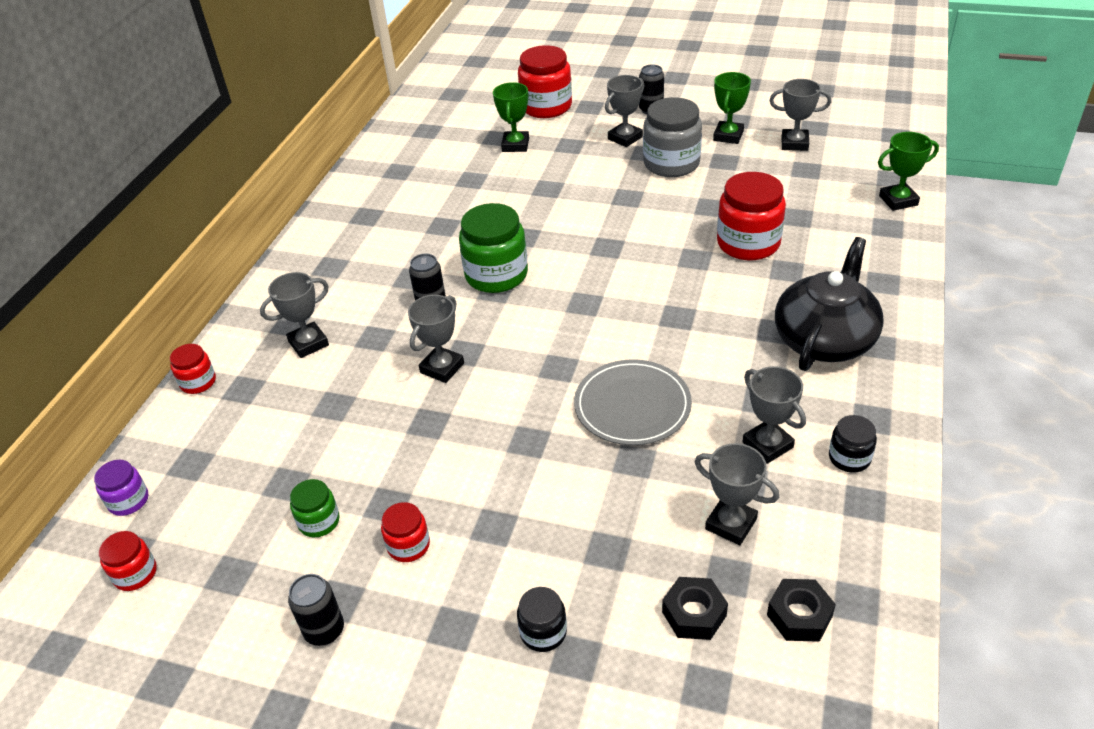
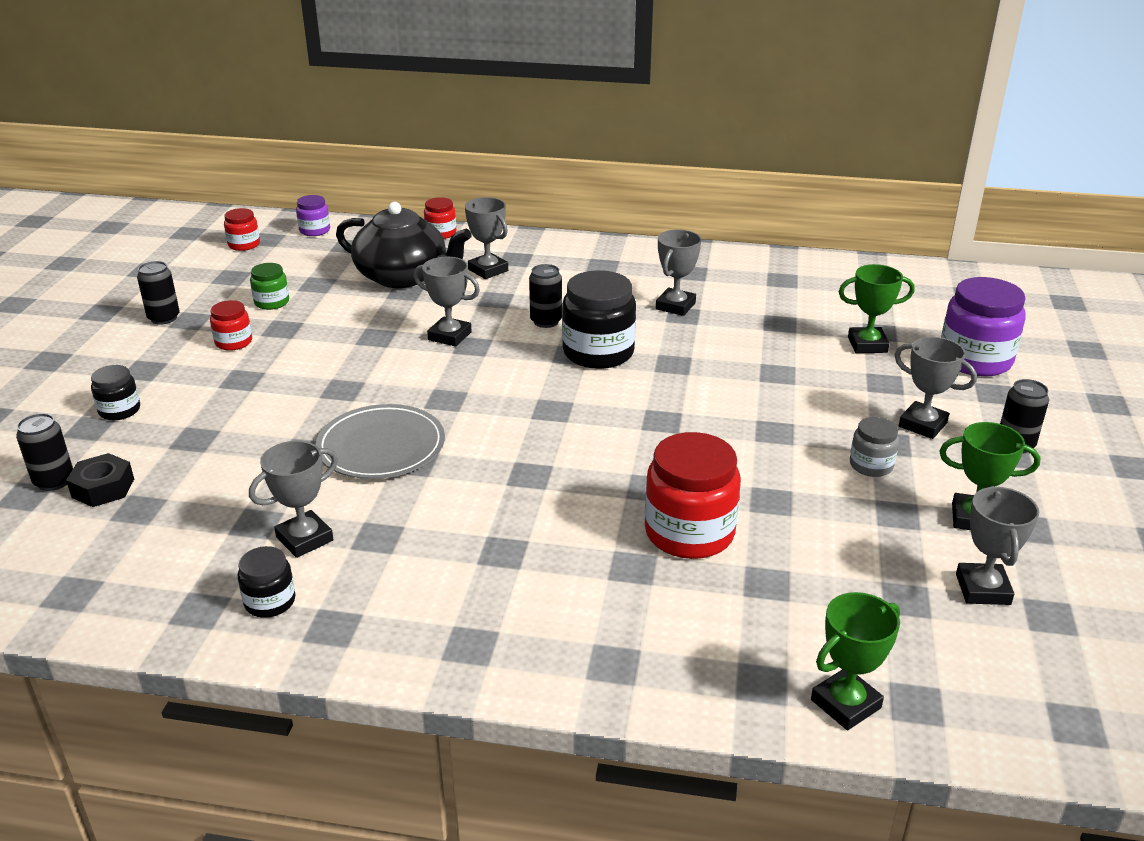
camera: 80 degrees right, 10 degrees down
(496, 275) = (598, 352): green jar -> black jar
(546, 107) = (975, 360): red jar -> purple jar
(671, 163) = (871, 465): grey jar -> grey jar, size x0.52
(681, 664) = (54, 481): none -> black can
(731, 524) = (200, 511): grey trophy -> grey trophy (675, 306)
(799, 616) = (72, 552): black nut -> none
(825, 339) = (484, 594): black teapot -> black teapot (403, 277)
(898, 200) = (845, 704): green trophy -> green trophy turned 75 degrees clockwise

